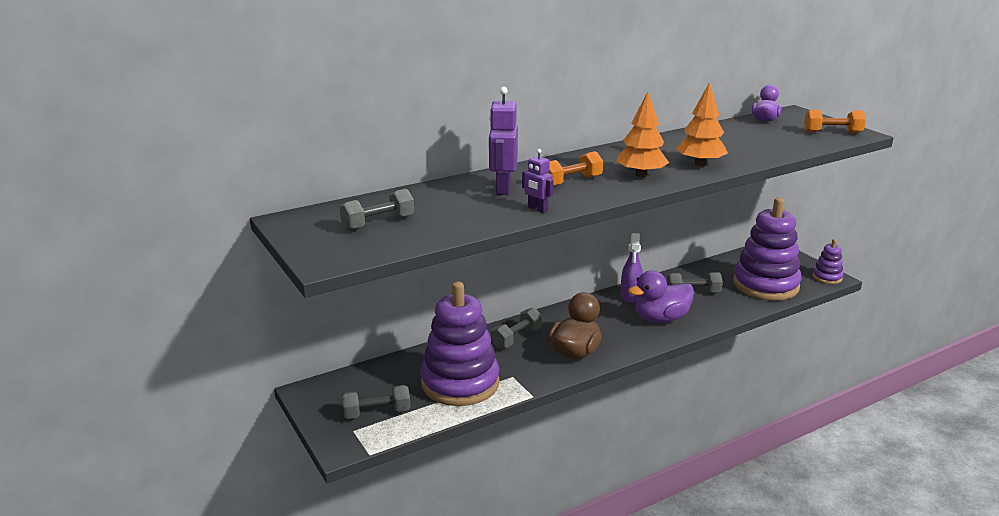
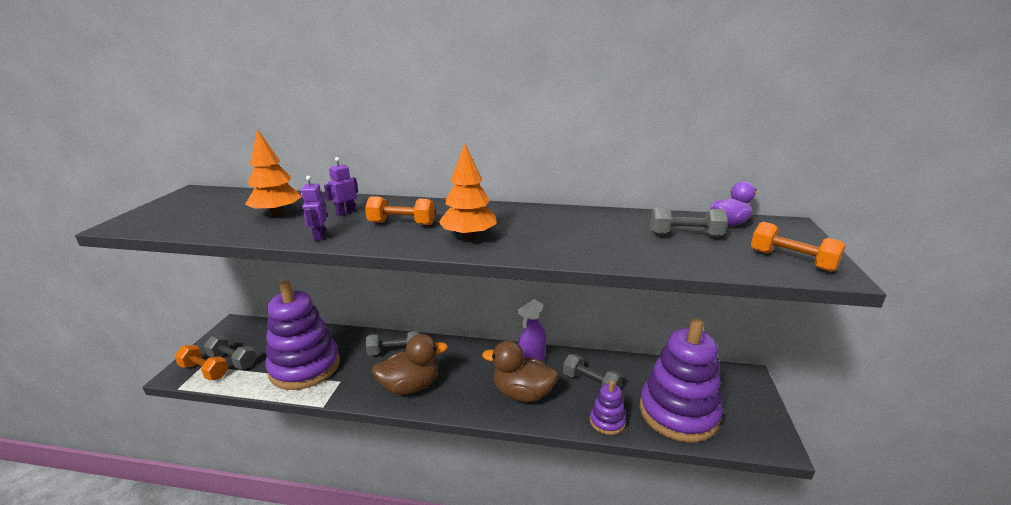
camera: 40 degrees right, 0 degrees up
(366, 432) = (204, 371): none -> orange dumbbell
(378, 223) = (217, 210): grey dumbbell -> grey dumbbell (685, 235)
(502, 188) = (345, 212): purple robot -> purple robot, size x0.58
(661, 319) = (522, 393): purple duck -> brown duck
(700, 164) = (547, 245): orange tree -> orange tree (277, 213)
(827, 277) = (769, 441): purple stacking toy -> purple stacking toy (607, 421)

